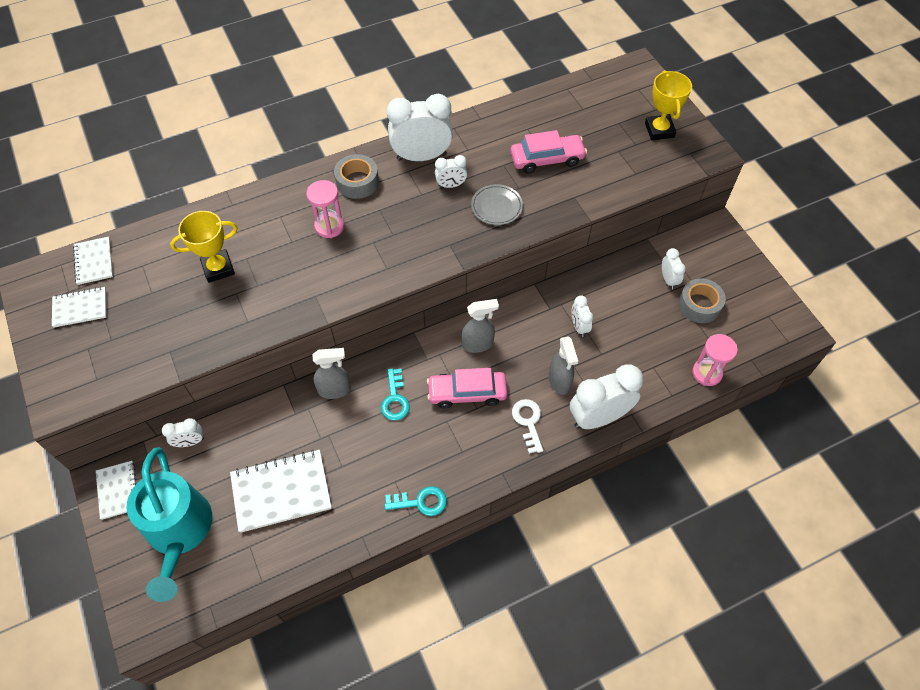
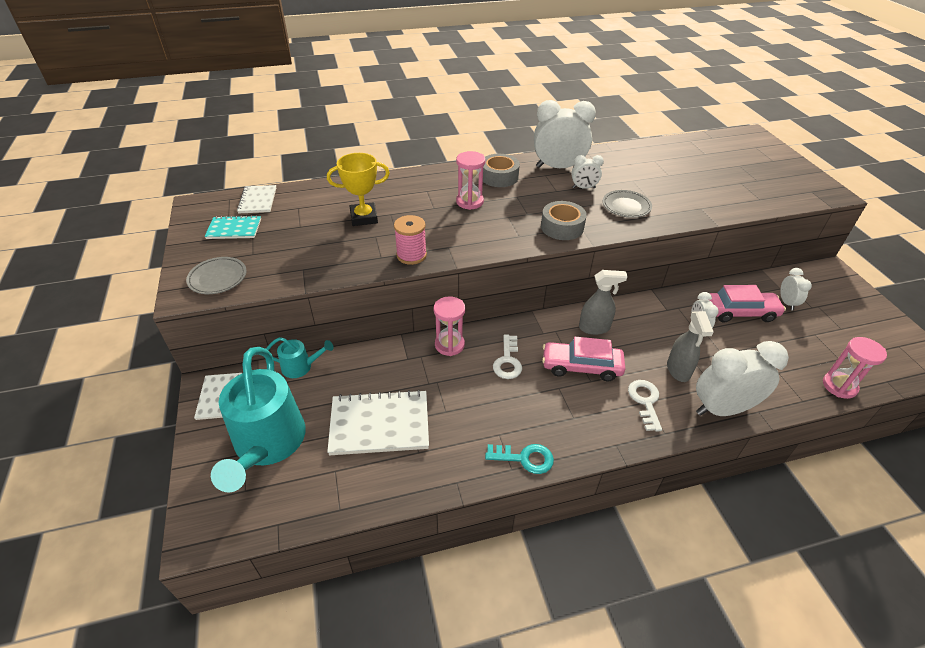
camera: 10 degrees right, 15 degrees down
(80, 308) = (234, 229): white notebook -> turquoise notebook
(84, 378) = (218, 278): none -> grey plate
(190, 442) = (301, 367): white clock -> turquoise watering can
(279, 314) = (411, 255): none -> pink spool
(335, 390) = (449, 345): grey spray bottle -> pink hourglass
(395, 399) = (507, 361): turquoise key -> white key
(547, 159) = (673, 181): pink car -> pink car (740, 312)
(659, 130) = (779, 174): yellow trophy -> none
(699, 305) = (822, 327): grey tape -> grey tape (562, 227)

